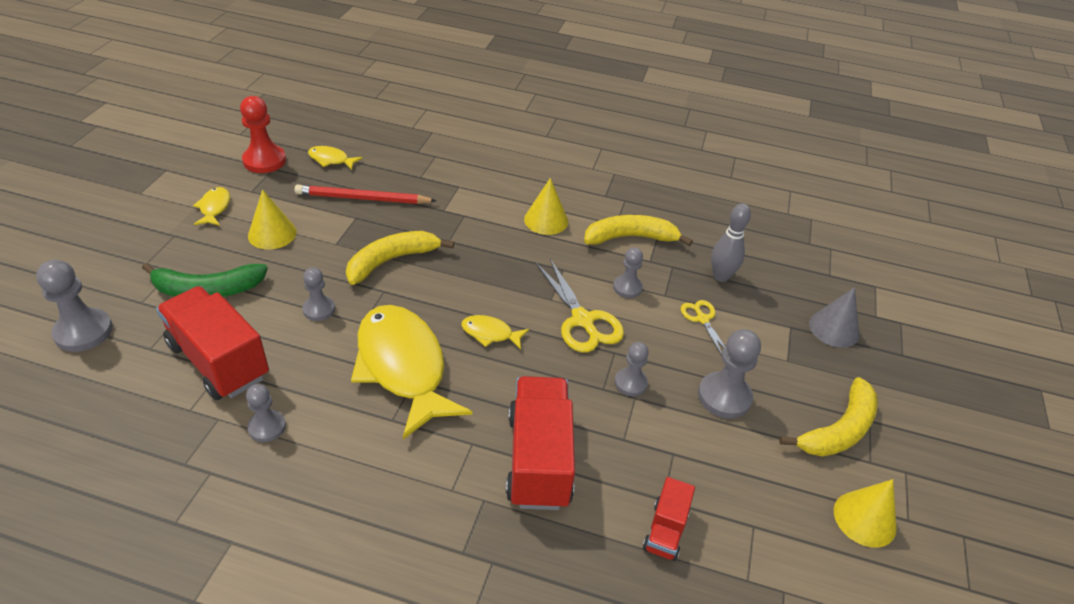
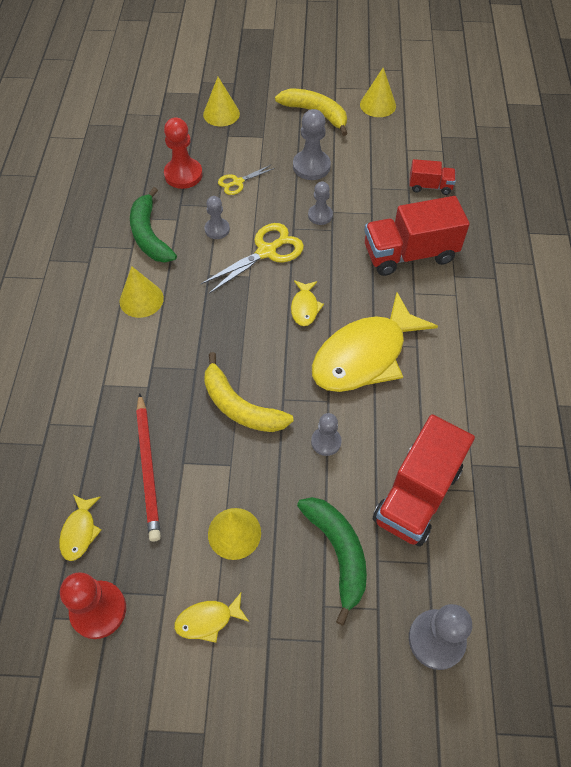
camera: 100 degrees left, 15 degrees up
(267, 427) = (462, 425): grey pawn -> none
(630, 238) = (150, 235): yellow banana -> green banana
(721, 276) = (183, 175): grey bowling pin -> red pawn
(834, 329) = (221, 114): grey cone -> yellow cone

